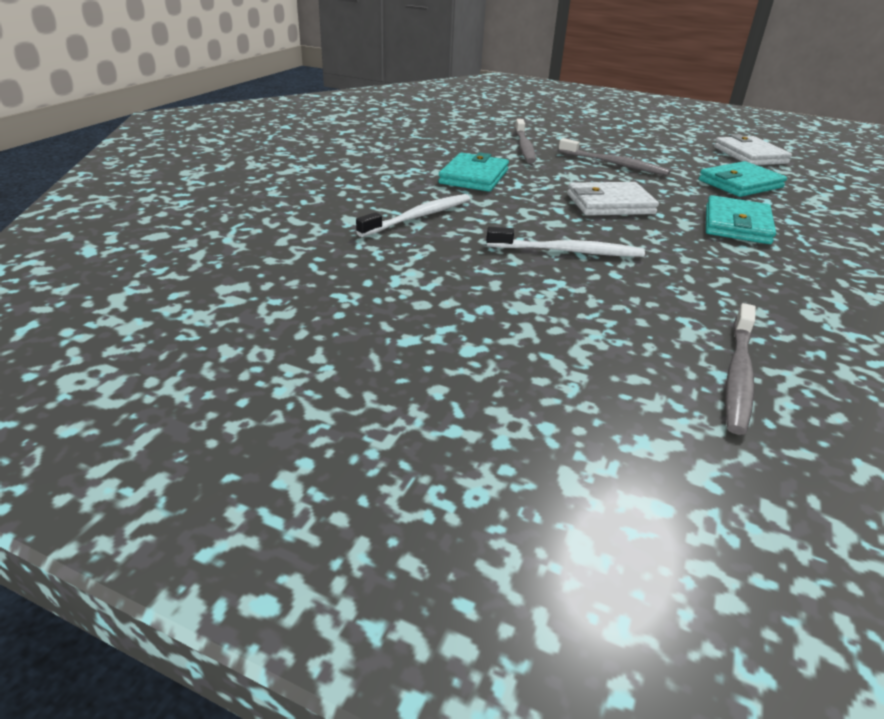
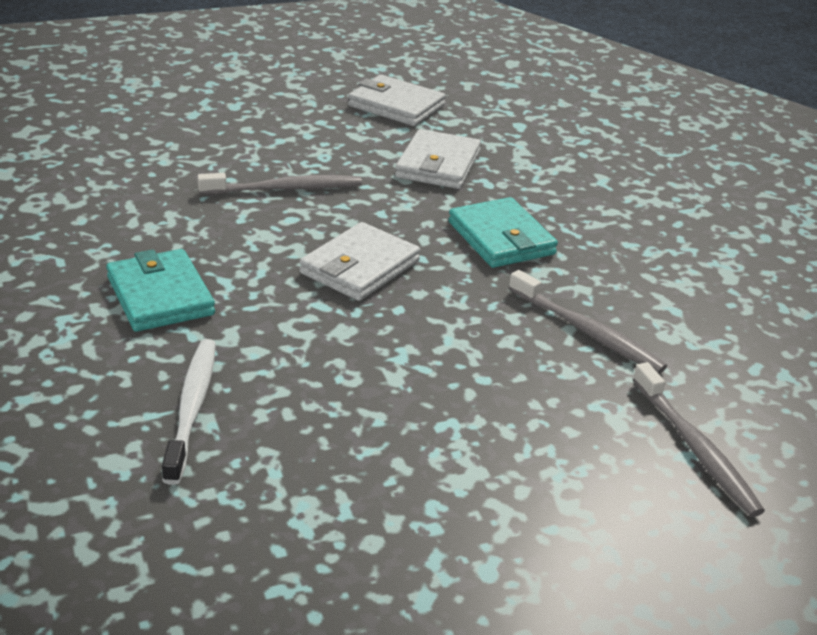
camera: 45 degrees left, 0 degrees up
(524, 147) = (147, 204): grey toothbrush -> grey toothbrush (587, 332)
(568, 251) = (408, 371): white toothbrush -> none
(740, 184) = (438, 165): turquoise wallet -> white wallet

